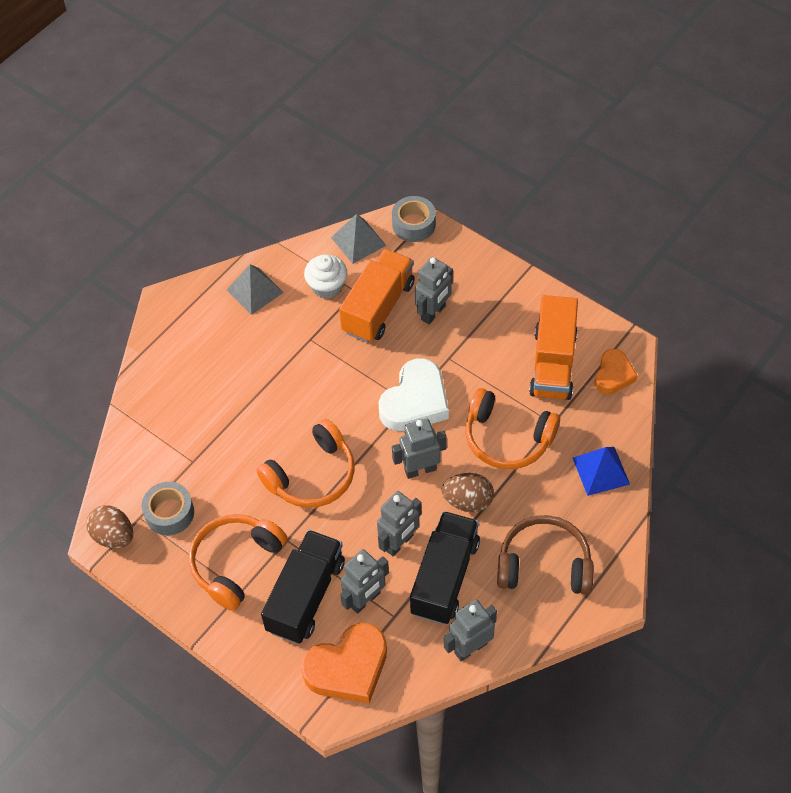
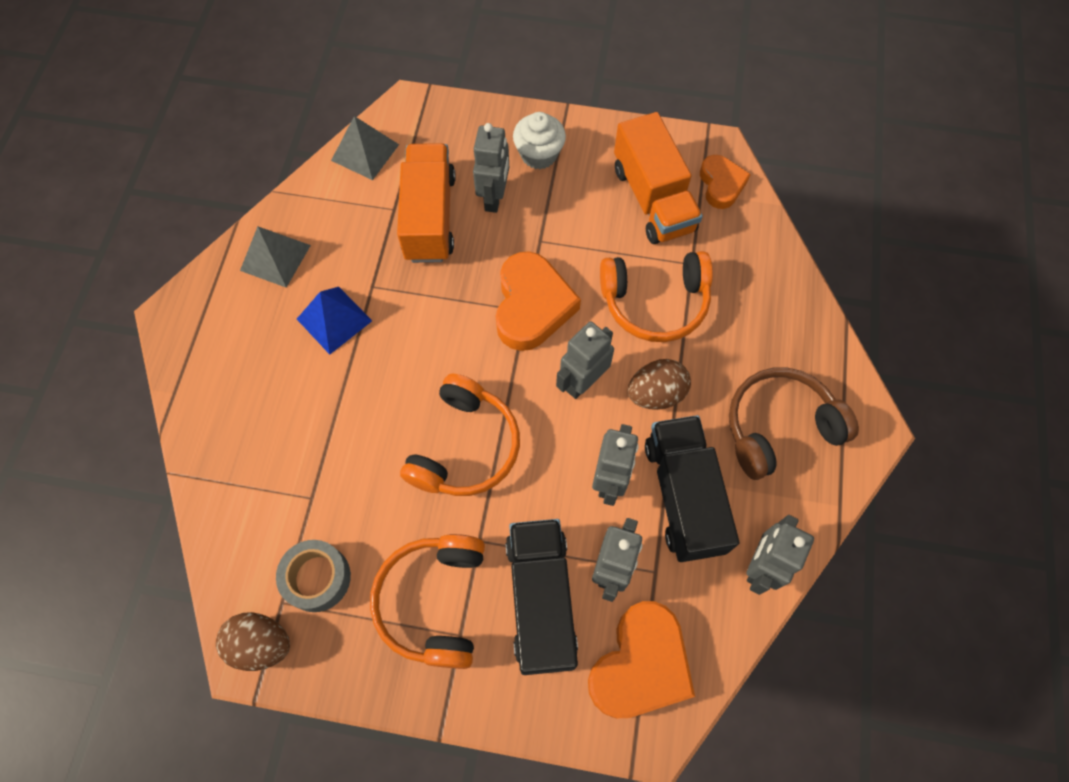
camera: 30 degrees left, 10 degrees up
(327, 287) = (358, 218): white cupcake -> white cupcake (539, 154)
(414, 224) = (416, 110): grey tape -> none
(415, 401) = (532, 306): white heart -> orange heart
(601, 471) = (772, 294): blue pyramid -> blue pyramid (334, 320)

